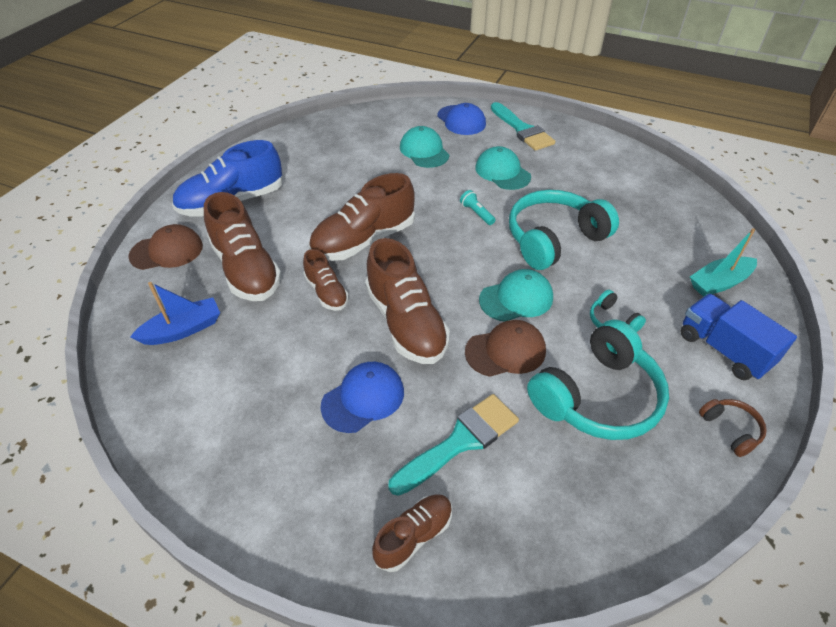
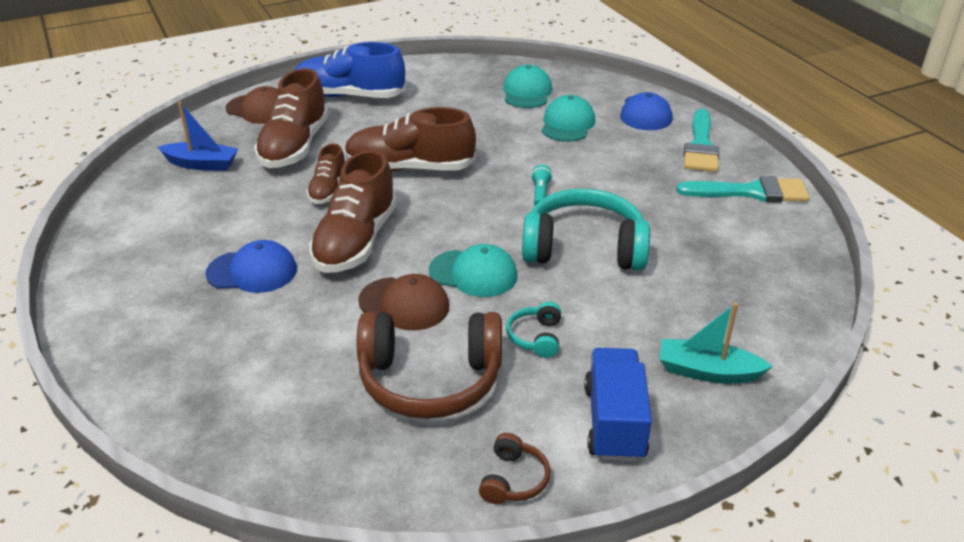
camera: 40 degrees right, 10 degrees down
(414, 536) = (162, 371): brown shoe -> none
(460, 442) = (276, 339): turquoise brush -> turquoise brush (750, 192)
(502, 172) = (620, 172): turquoise cap -> turquoise cap (527, 92)
(597, 397) = (430, 380): turquoise headphones -> brown headphones

